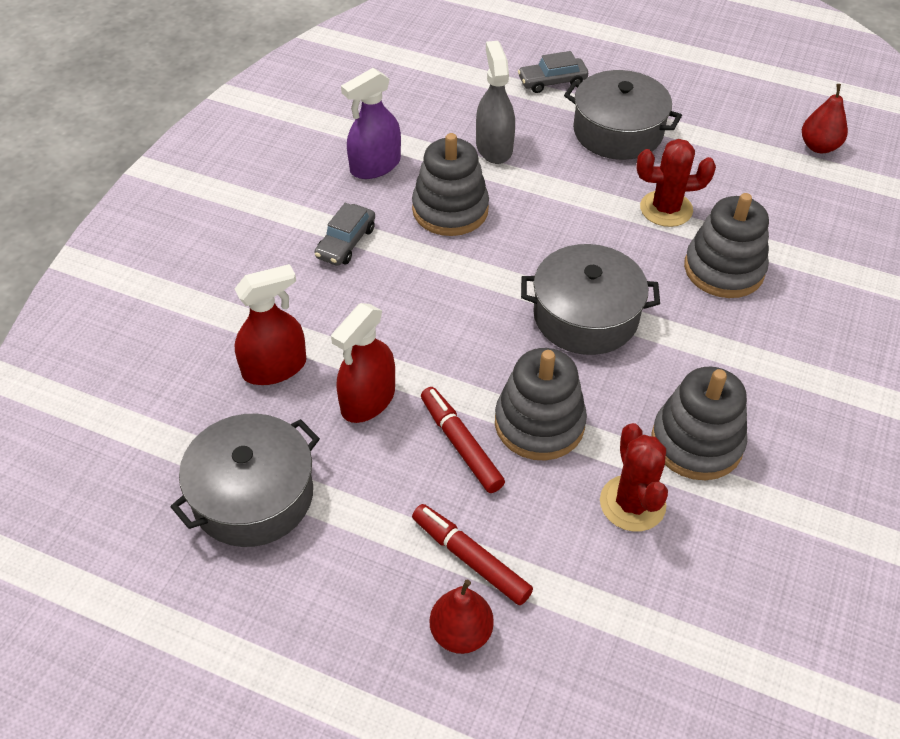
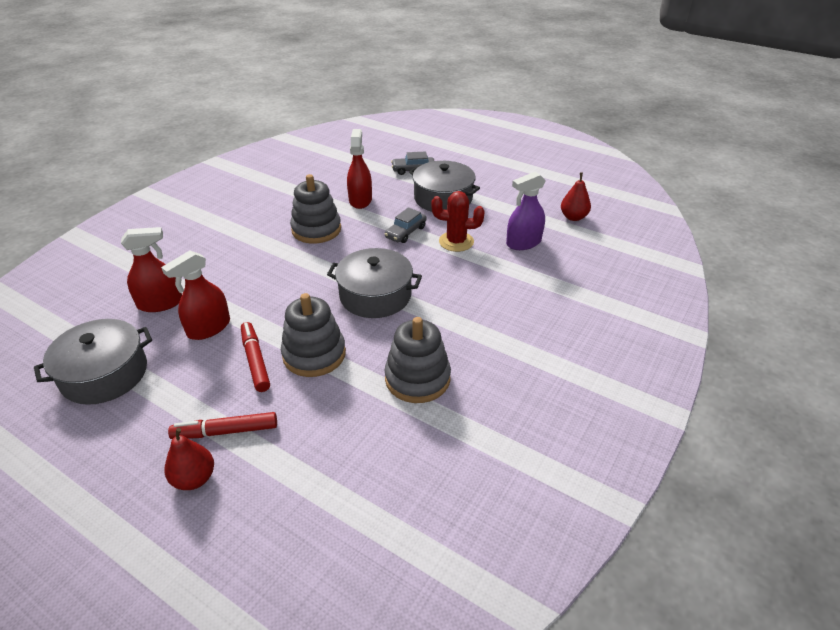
camera: 10 degrees right, 10 degrees down
(346, 242) = (242, 241): grey car -> grey car (405, 232)
(375, 166) = (282, 203): purple spray bottle -> purple spray bottle (523, 242)
(470, 559) = (225, 431): red marker -> red marker turned 60 degrees counterclockwise
(494, 148) = (360, 200): grey spray bottle -> red spray bottle
(632, 503) = (355, 411): red cactus -> none
(724, 269) = (480, 278): grey stacking toy -> none

